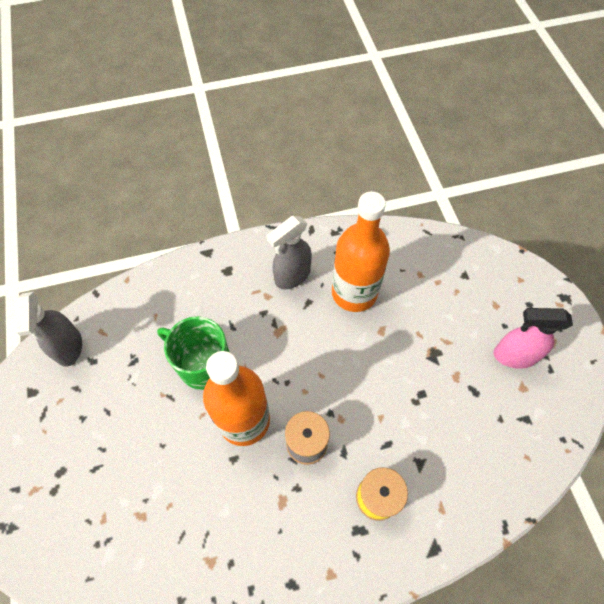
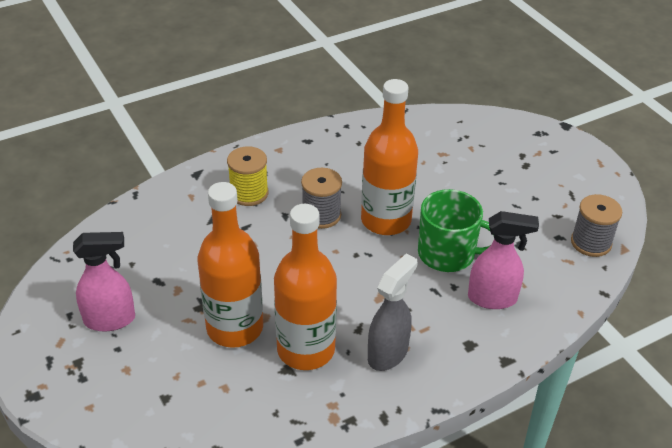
camera: 165 degrees right, 20 degrees down
(69, 347) = (591, 242): grey spray bottle -> grey spool
(188, 307) = (492, 298): none -> pink spray bottle
(408, 325) = (235, 328): none -> orange bottle

